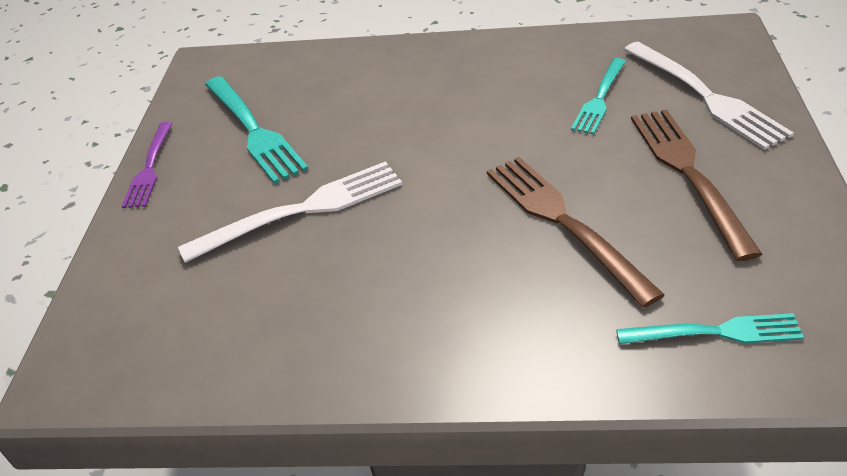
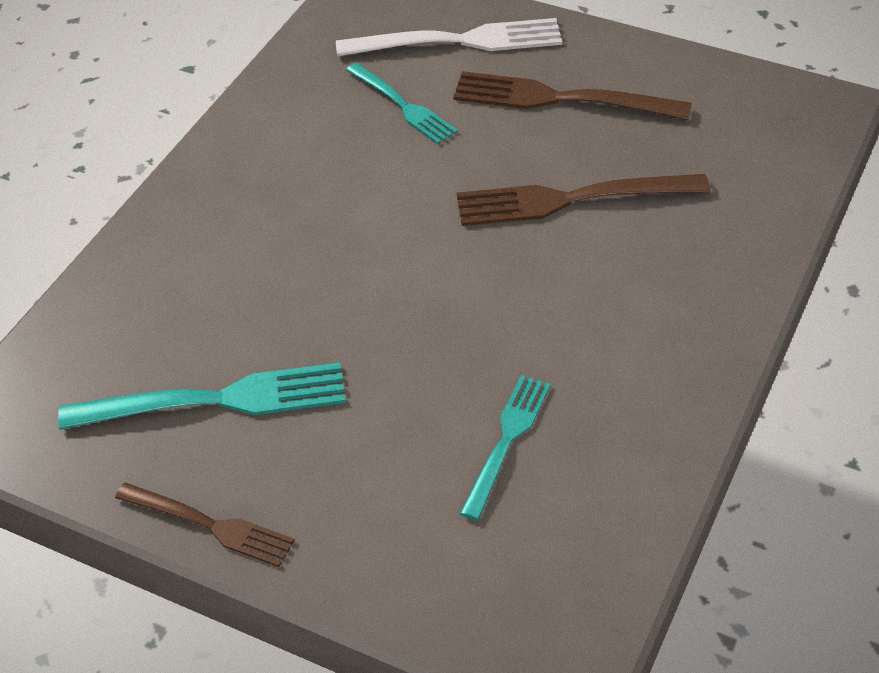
camera: 70 degrees left, 5 degrees up
(150, 167) = (210, 525): purple fork -> brown fork
(302, 210) = (414, 388): white fork -> none
(715, 332) = (755, 166): turquoise fork -> turquoise fork (506, 441)

